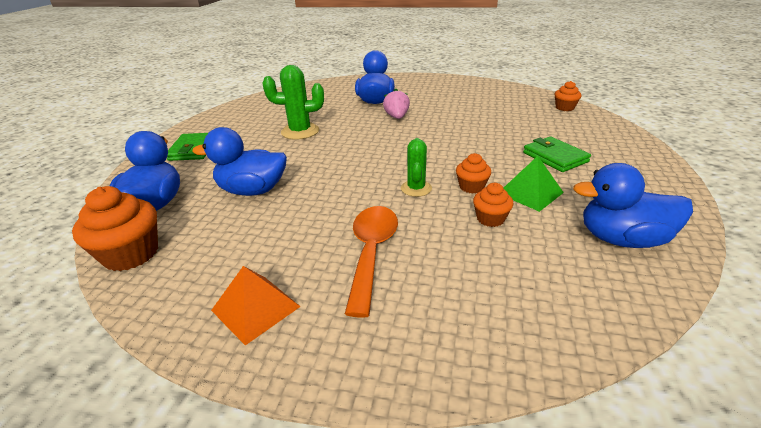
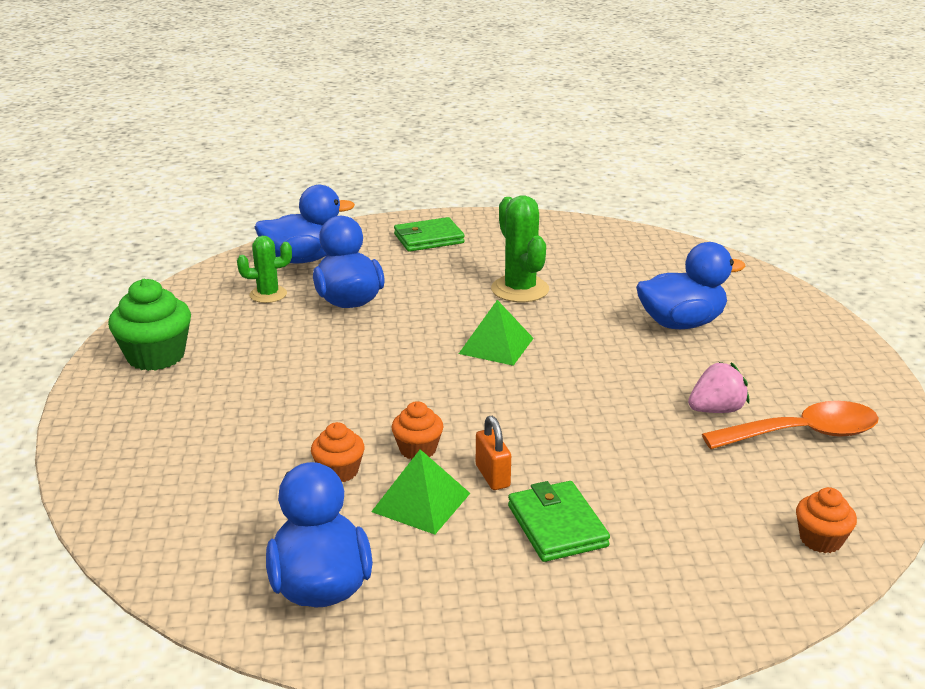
camera: 70 degrees right, 5 degrees down
(131, 254) = (220, 277): orange cupcake -> none
(255, 308) = (156, 356): orange pyramid -> green cupcake
(362, 147) = (496, 345): none -> green pyramid
(371, 252) = (248, 398): orange spoon -> orange spoon (803, 434)
(397, 117) = (626, 354): pink strawberry -> pink strawberry (716, 410)
(416, 188) = (395, 406): green cactus -> green cactus (268, 294)
(506, 167) = (492, 476): none -> orange padlock
(555, 157) = (557, 526): green wallet -> green wallet turned 60 degrees counterclockwise

